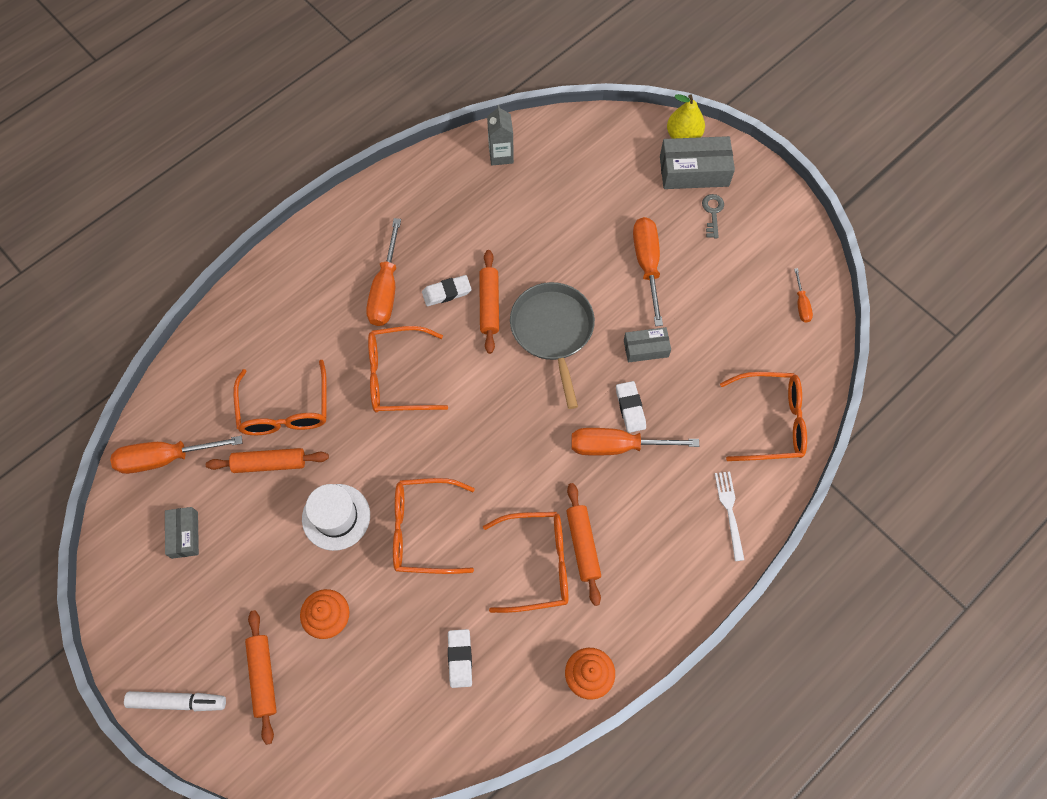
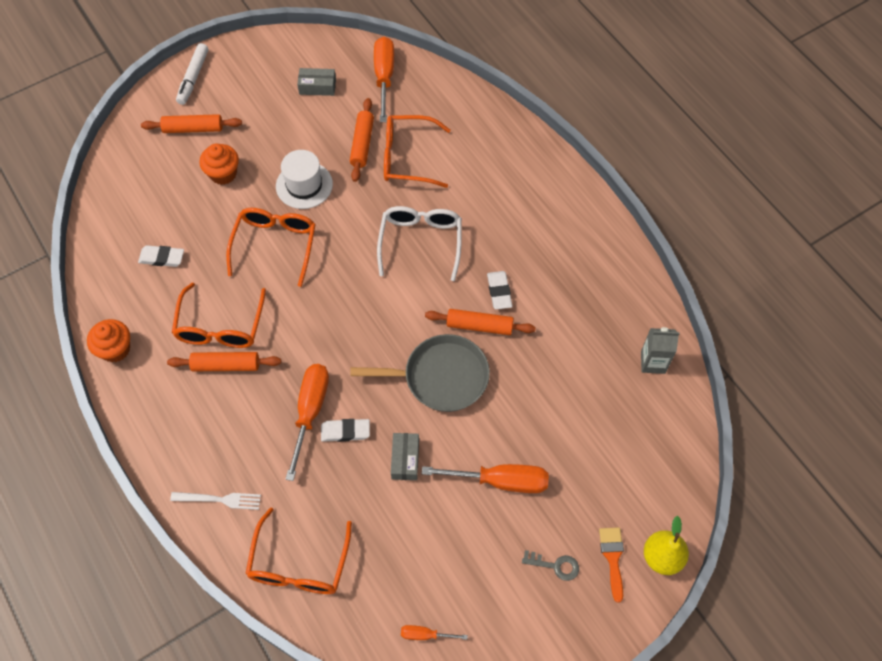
camera: 100 degrees right, 5 degrees down
(386, 290) = (510, 242): orange screwdriver -> none
(397, 376) = (420, 242): orange glasses -> white glasses
(694, 171) = (612, 558): grey box -> orange brush

